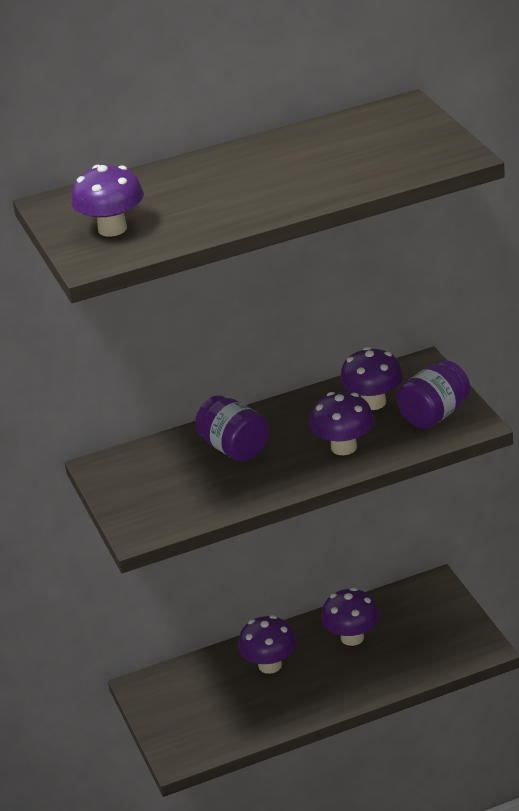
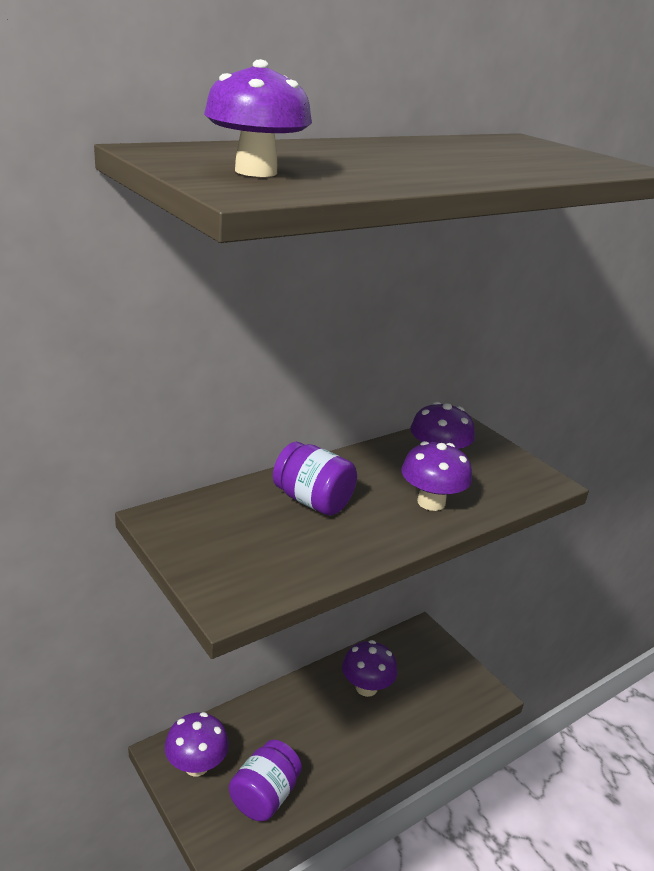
camera: 20 degrees left, 5 degrees down
(270, 665) = (295, 721): purple mushroom -> purple mushroom (196, 765)
(434, 415) = (504, 472): purple jar -> purple jar (264, 796)

